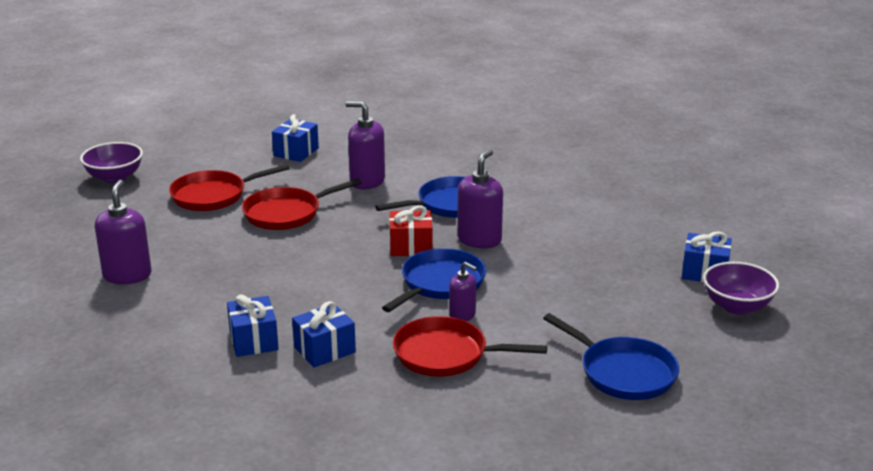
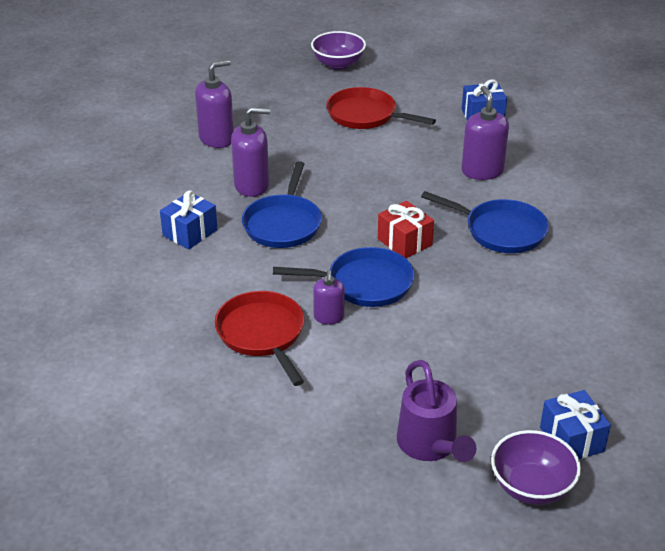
camera: 55 degrees right, 10 degrees up
(286, 213) = (381, 159): red pan -> none
(324, 350) = (209, 270): blue gift -> none
(479, 240) = (460, 273): purple soap dispenser -> purple soap dispenser (252, 185)
(623, 372) = (333, 450): blue pan -> blue pan (283, 224)
(659, 329) = (430, 446): none -> purple watering can

